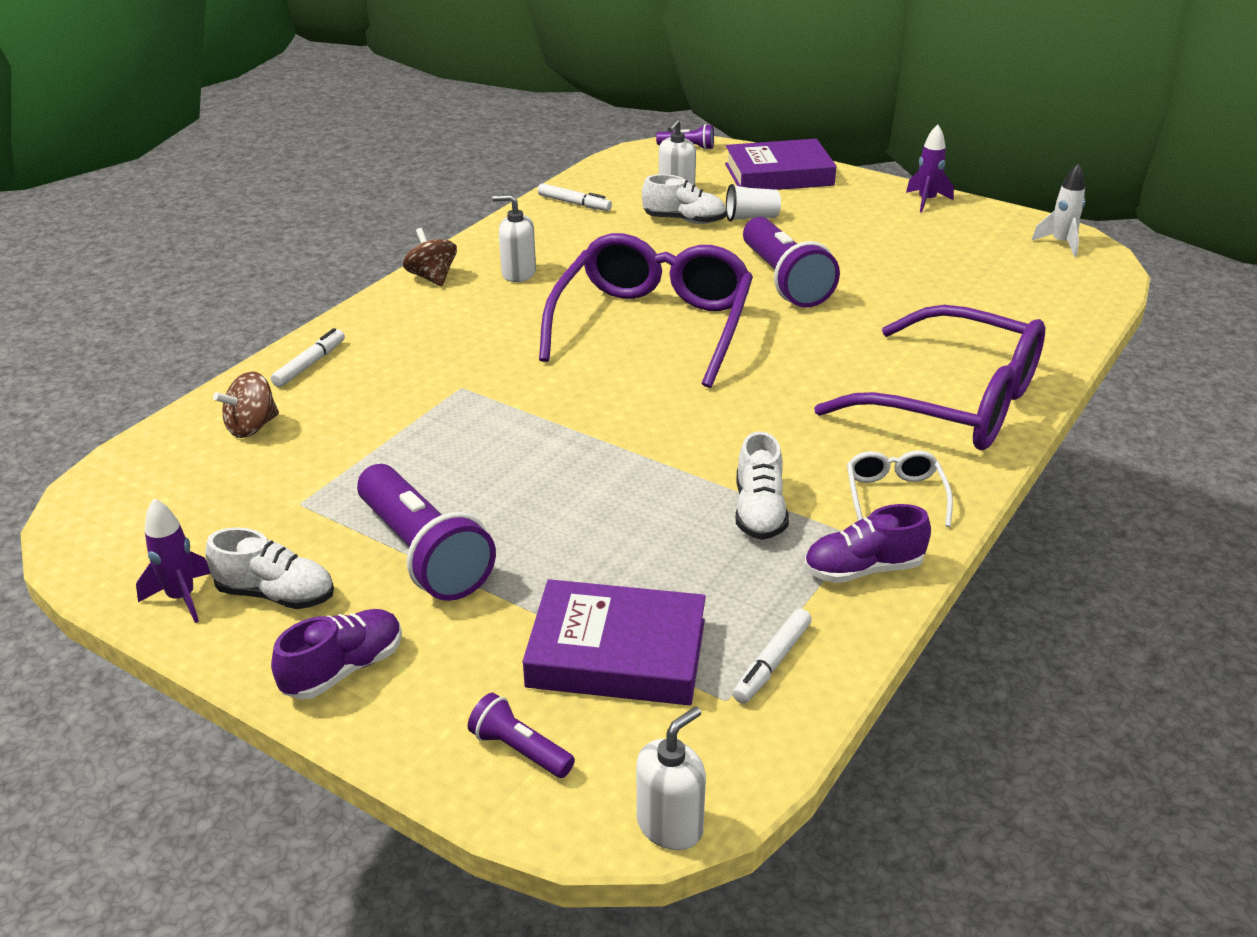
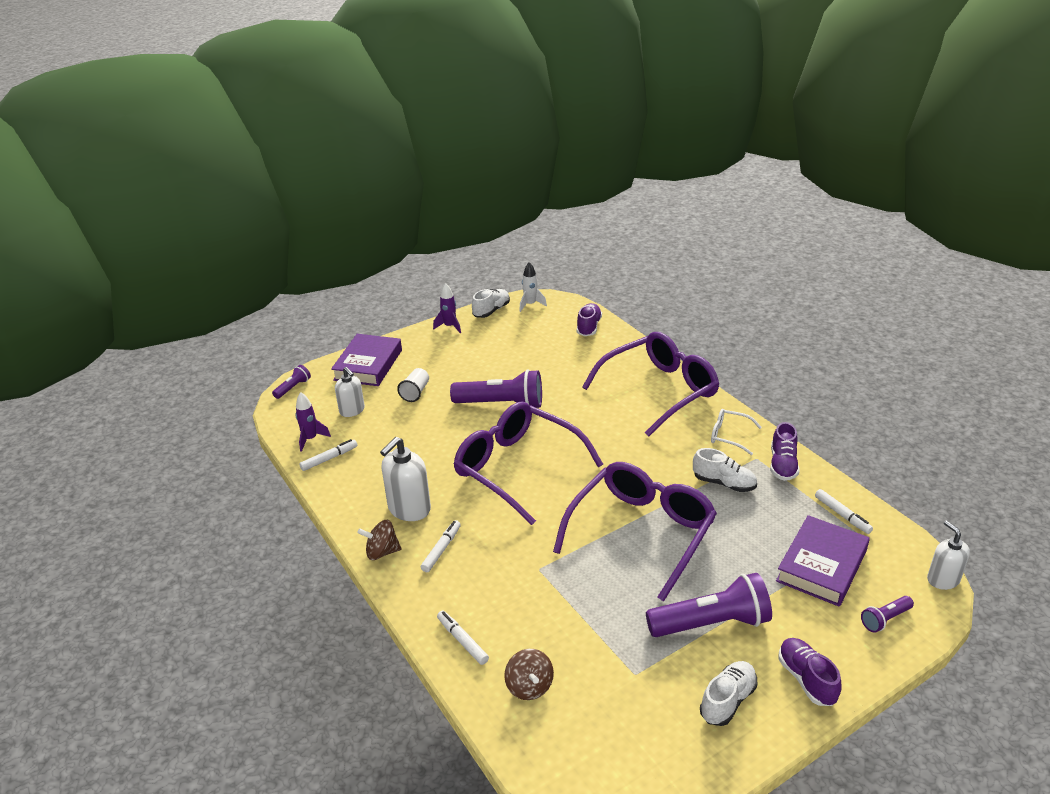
camera: 65 degrees left, 0 degrees up
(182, 598) = (715, 751): purple rocket -> purple rocket (310, 439)
(458, 312) = (441, 549): none -> white marker
(518, 273) = (409, 509): white soap dispenser -> white soap dispenser, size x1.53
(584, 454) = (641, 532): none -> purple glasses
(684, 220) = (395, 419): white shoe -> white shoe (491, 311)
(1060, 303) = (588, 327): none -> purple shoe

